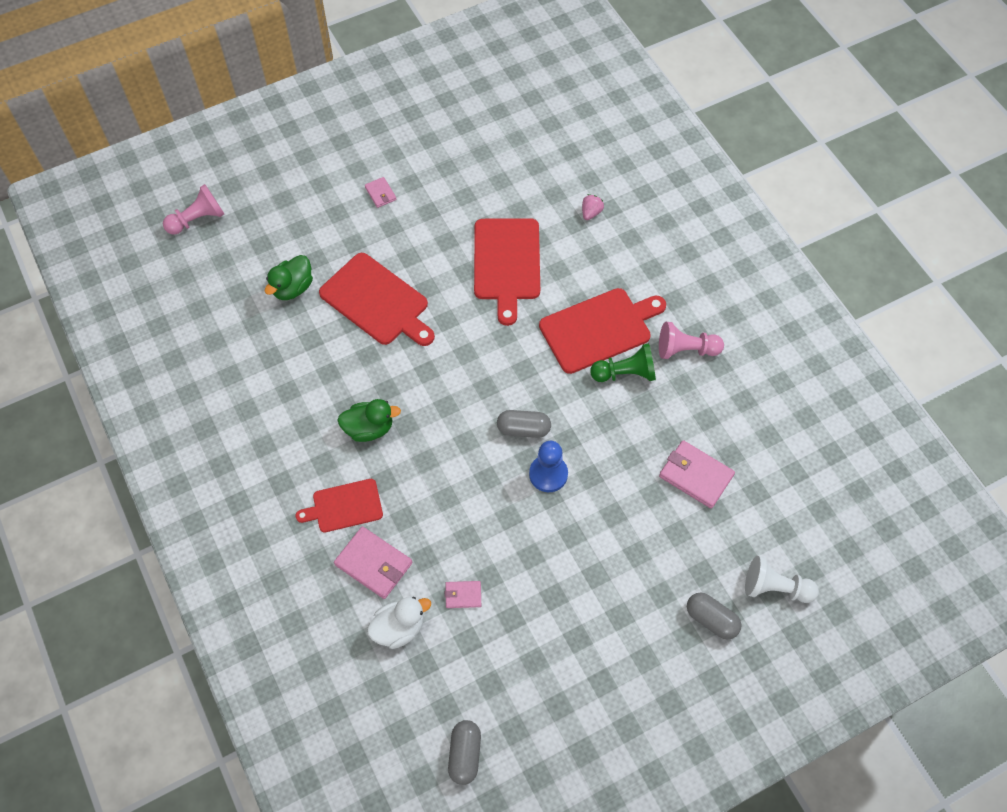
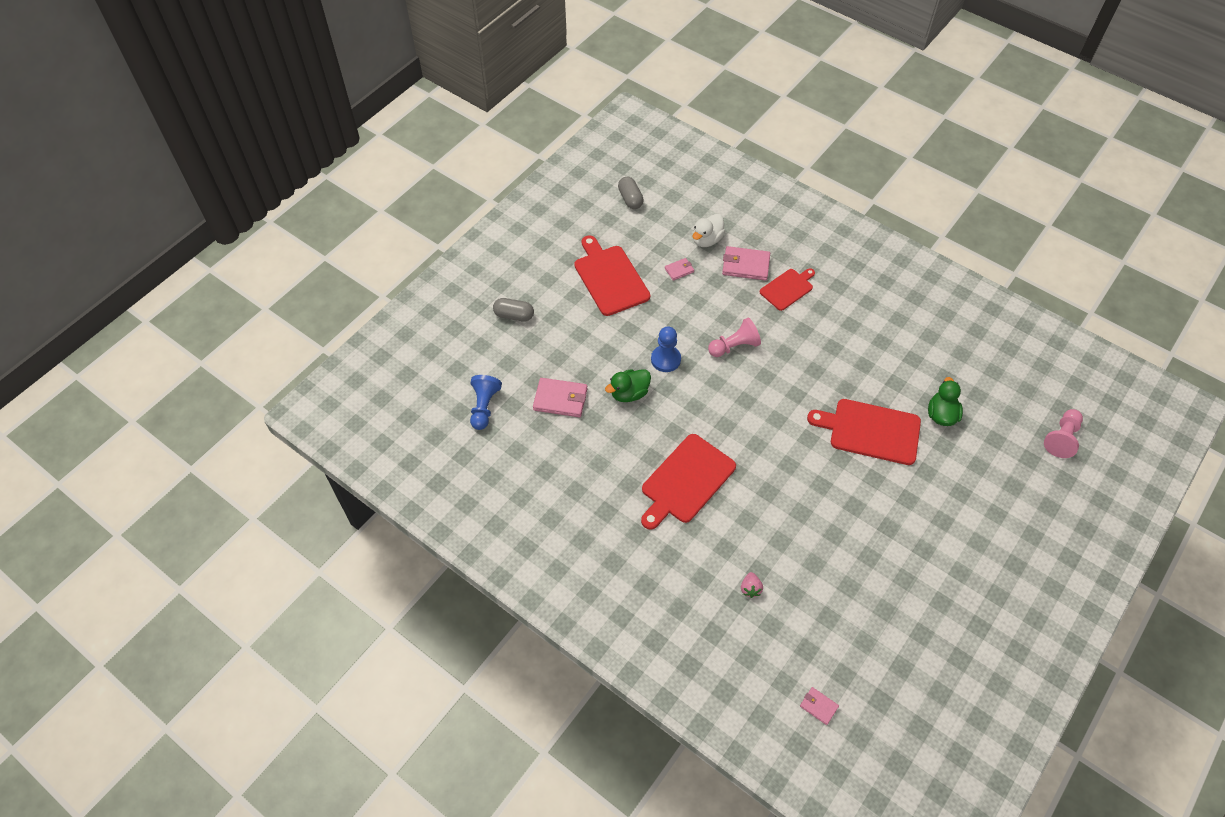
camera: 155 degrees right, 5 degrees down
(369, 428) = (807, 340): green duck -> green duck (629, 393)
(380, 193) = (940, 526): pink wallet -> pink wallet (818, 706)
(507, 263) = (792, 507): red cutting board -> red cutting board (610, 278)
(523, 429) = (700, 382): grey capsule -> none
(625, 373) = (647, 453): green pawn -> none
(685, 350) = (608, 492): pink pawn -> pink pawn (734, 346)
(775, 588) = (477, 349): white pawn -> none
(790, 504) = (484, 407): none -> blue pawn

